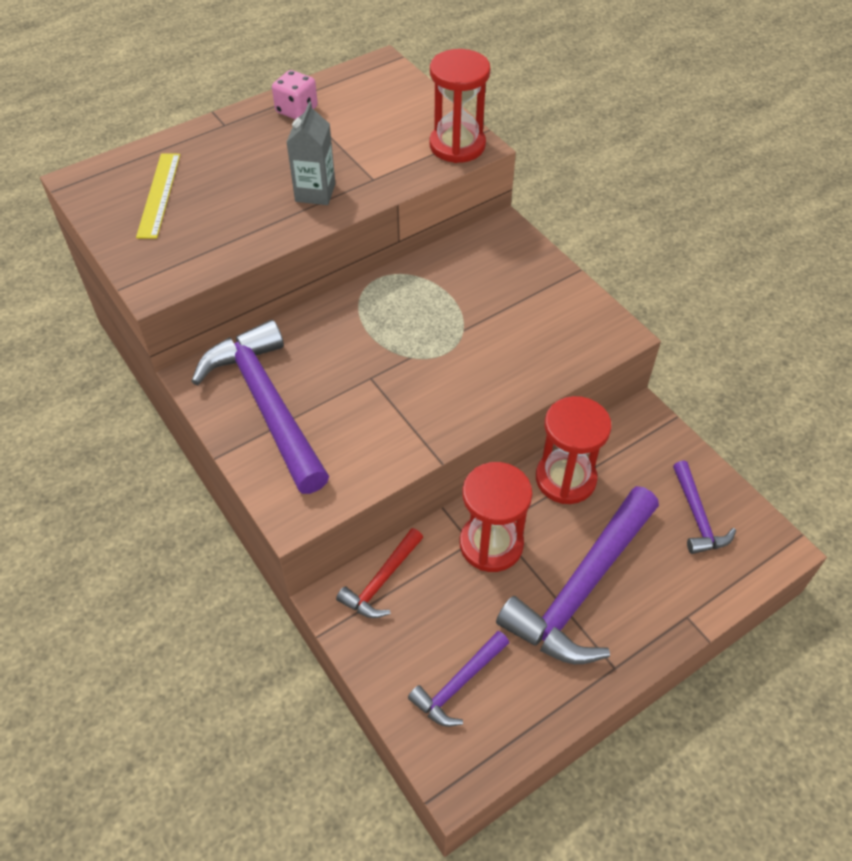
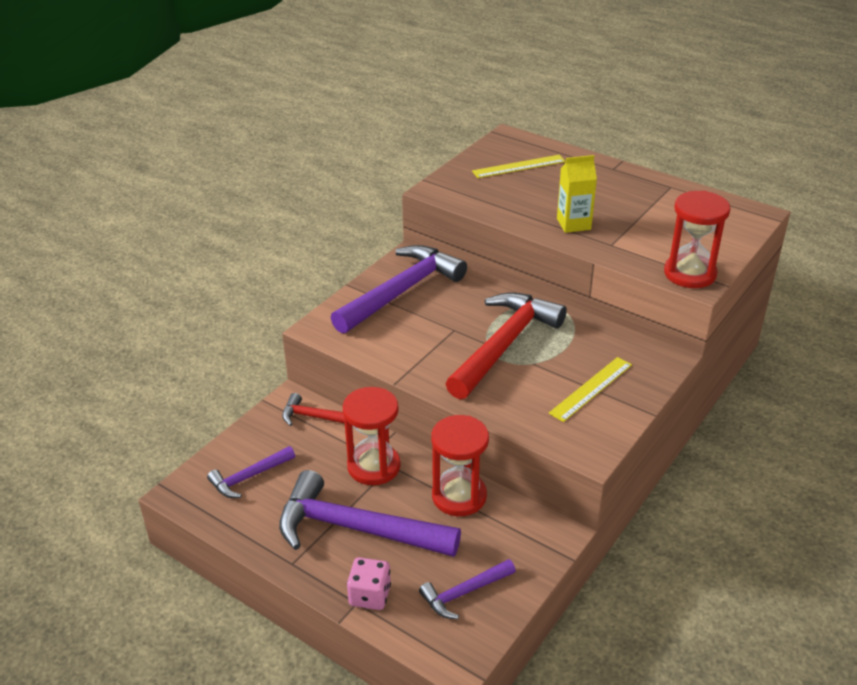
camera: 70 degrees right, 15 degrees down
(296, 110) = (659, 192): pink dice -> pink dice (370, 595)
(315, 192) = (573, 224): grey carton -> yellow carton
(421, 342) = (504, 345): none -> red hammer
(458, 684) = (249, 477): purple hammer -> purple hammer turned 60 degrees counterclockwise
(524, 299) = (591, 388): none -> yellow ruler

